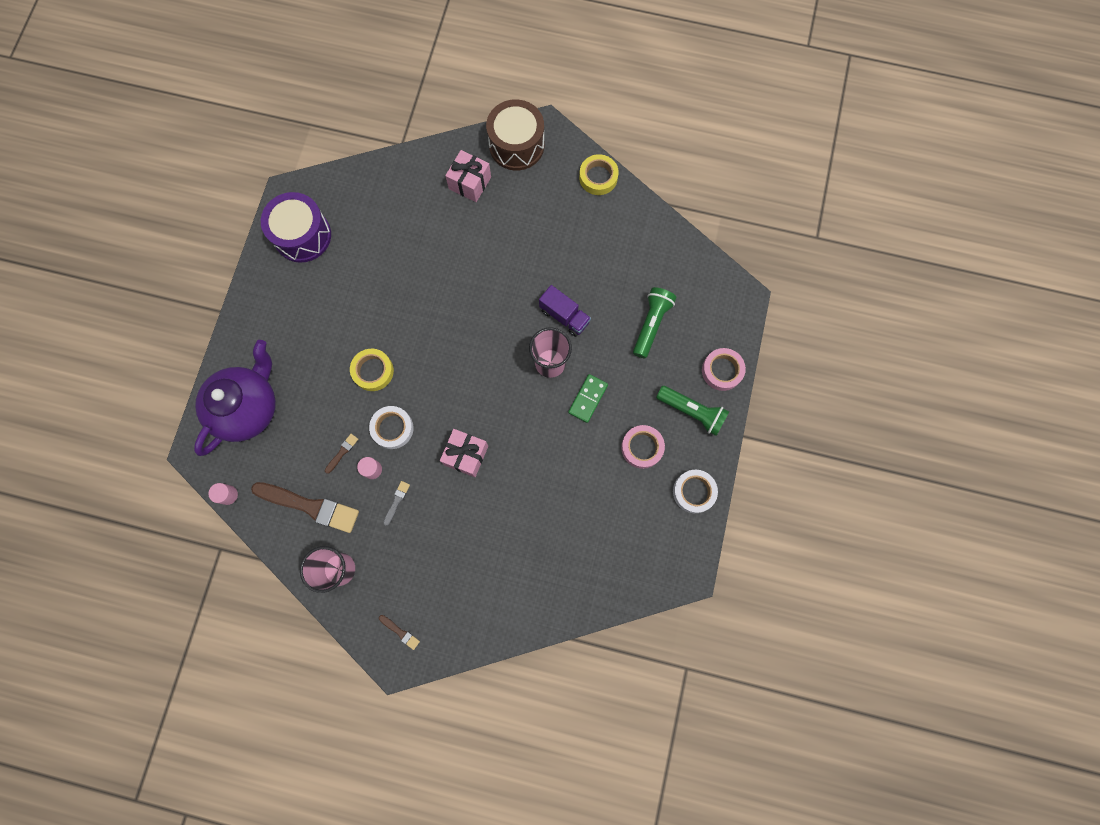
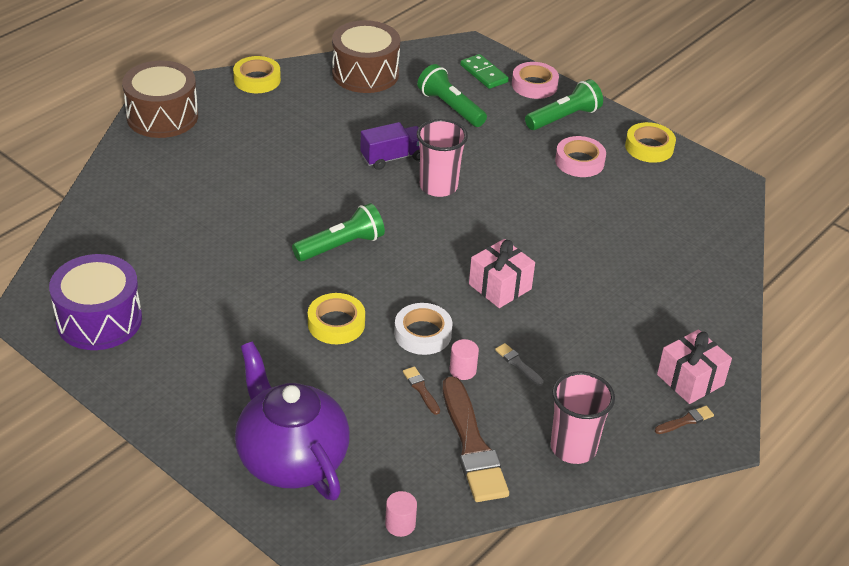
camera: 65 degrees left, 35 degrees down
(310, 506) = (472, 445): brown brush -> brown brush turned 120 degrees clockwise
(449, 334) = (341, 246): none -> green flashlight
(470, 183) = (172, 164): pink gift -> pink gift (690, 380)
(588, 399) = (499, 176): green domino -> green domino (484, 73)
(655, 244) = (365, 73): none -> brown drum
(694, 492) = (649, 147): white tape -> yellow tape

